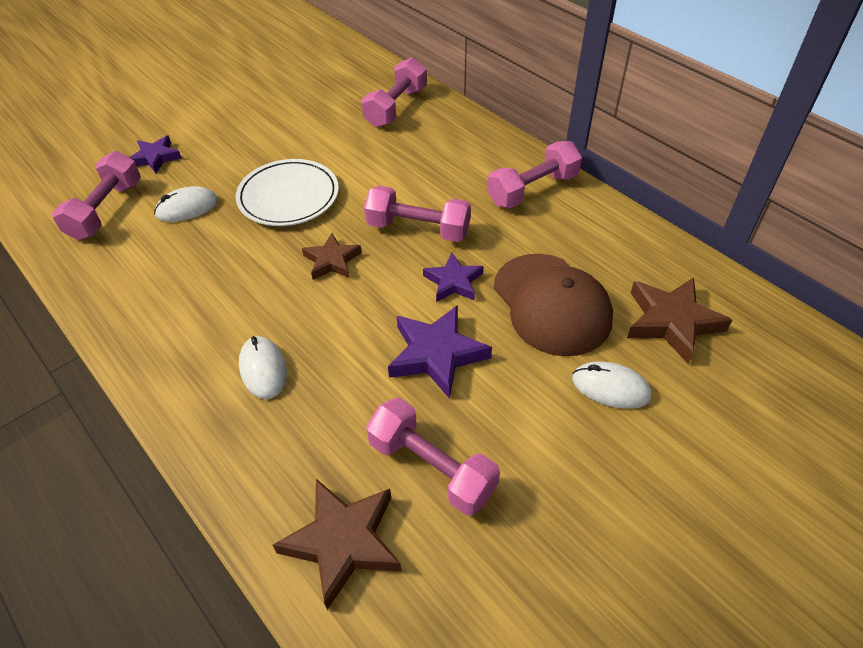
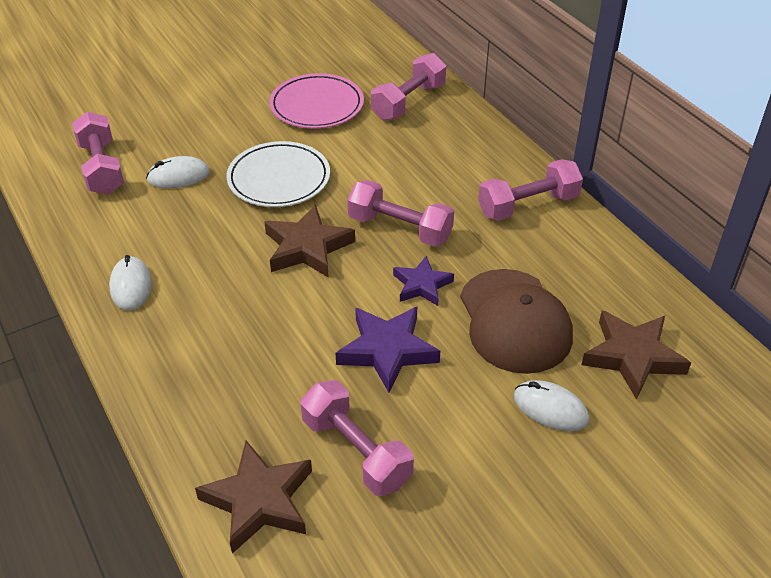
camera: 10 degrees right, 5 degrees down
(106, 210) = (101, 168): pink dumbbell -> pink dumbbell turned 45 degrees counterclockwise
(155, 158) = (157, 123): purple star -> none
(263, 369) = (219, 338): white mouse -> white mouse (131, 286)
(310, 122) = (317, 106): none -> pink plate
(332, 261) = (307, 247): brown star -> brown star, size x1.56

